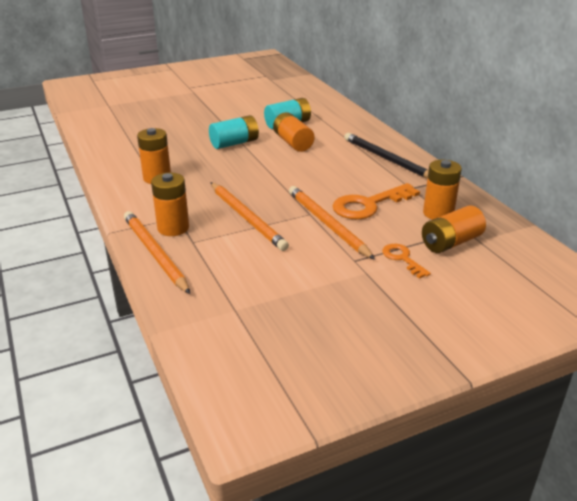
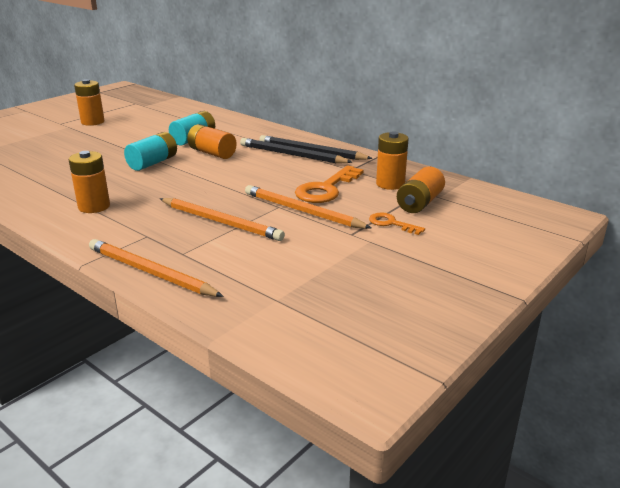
camera: 25 degrees left, 5 degrees down
(173, 228) = (151, 246): orange battery -> orange battery (92, 122)
(365, 159) = (292, 155): none -> black pencil

